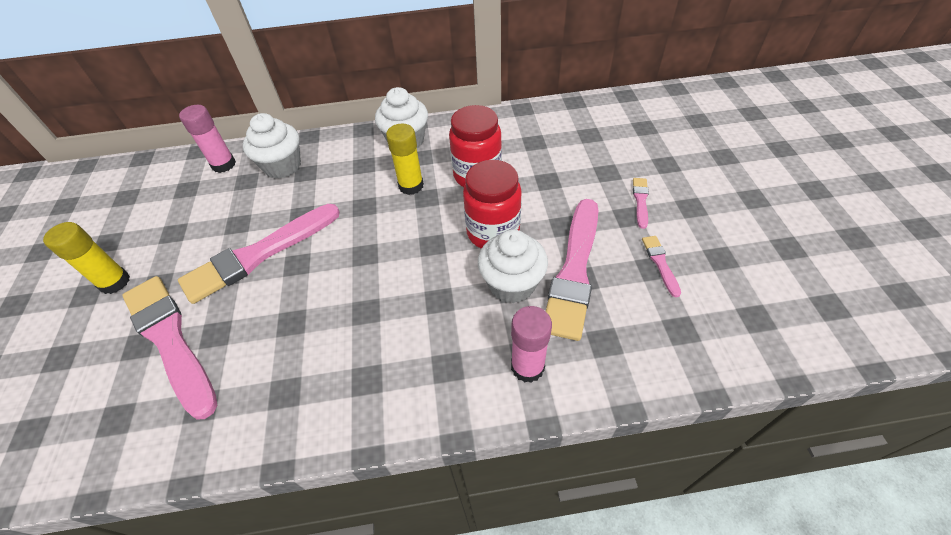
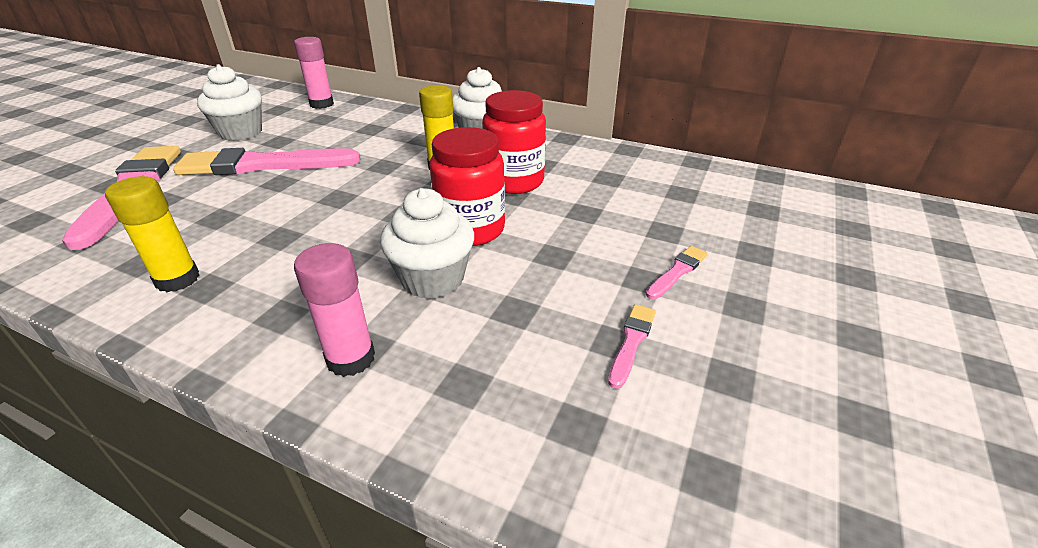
camera: 30 degrees right, 15 degrees down
(114, 282) = (156, 143): yellow glue stick -> yellow glue stick (177, 279)
(282, 166) = (360, 119): white cupcake -> white cupcake (241, 132)
(574, 271) = (514, 299): pink brush -> none

